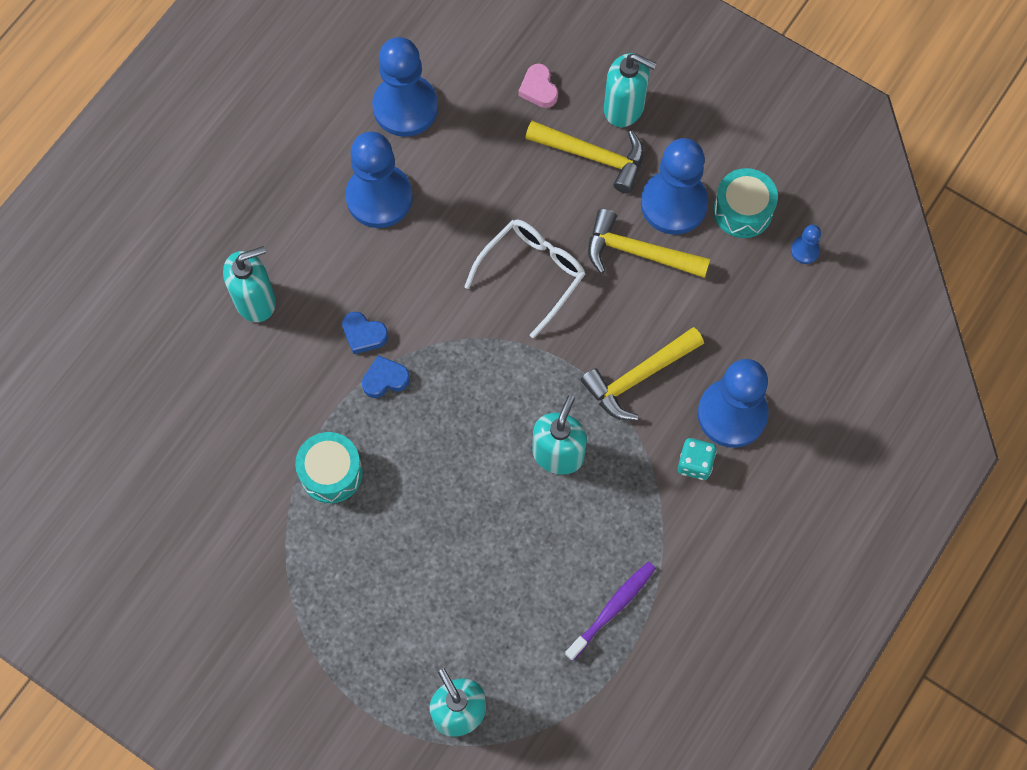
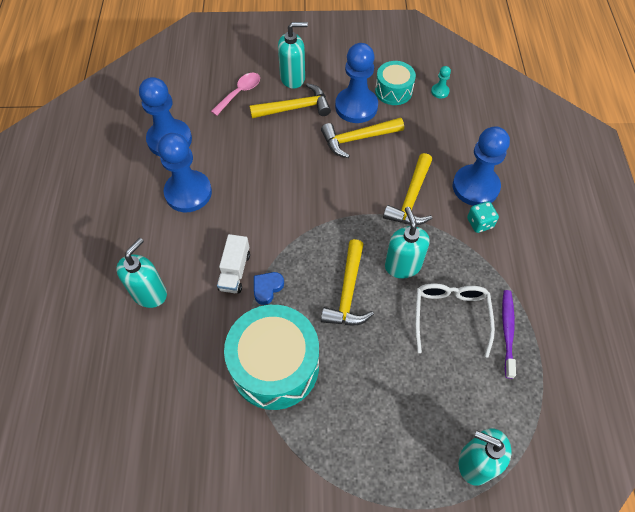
camera: 35 degrees left, 10 degrees down
(331, 472) = (275, 366): turquoise drum -> turquoise drum, size x1.80
(364, 334) = (234, 271): blue heart -> white truck
(470, 443) = (348, 292): none -> yellow hammer
(532, 274) = (309, 181): white glasses -> white glasses (450, 316)
(539, 89) = (239, 93): pink heart -> pink spoon
(805, 250) = (440, 91): blue pawn -> turquoise pawn

